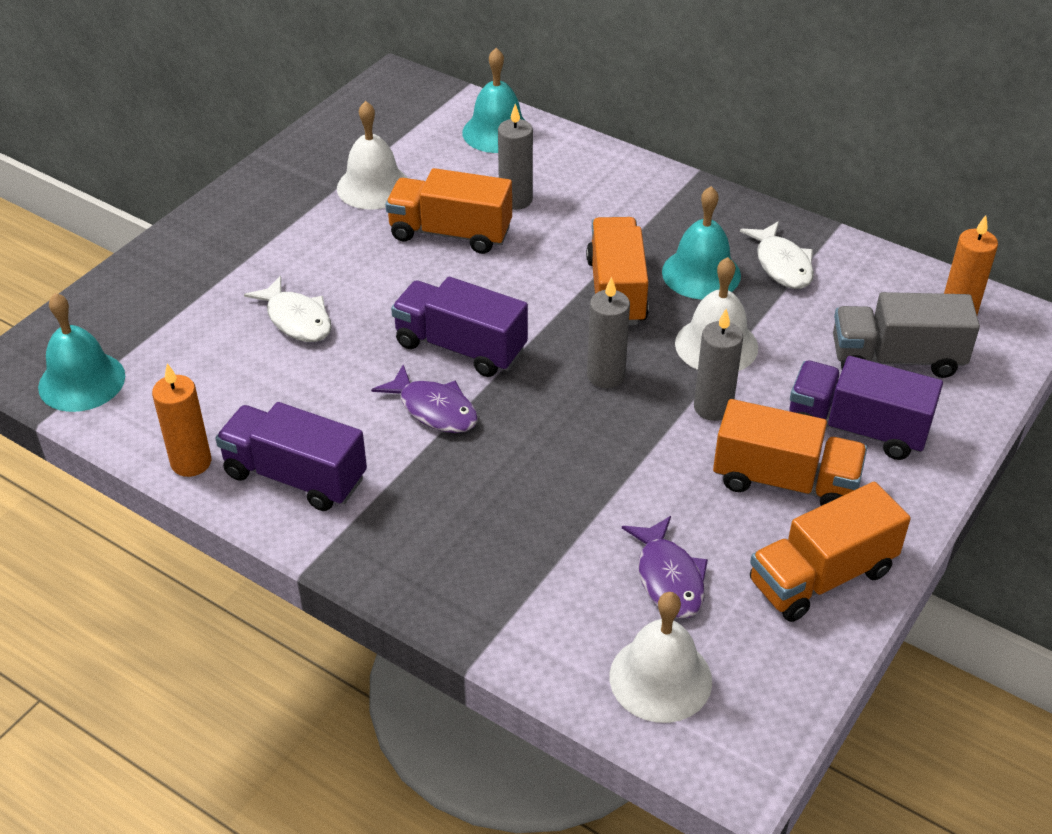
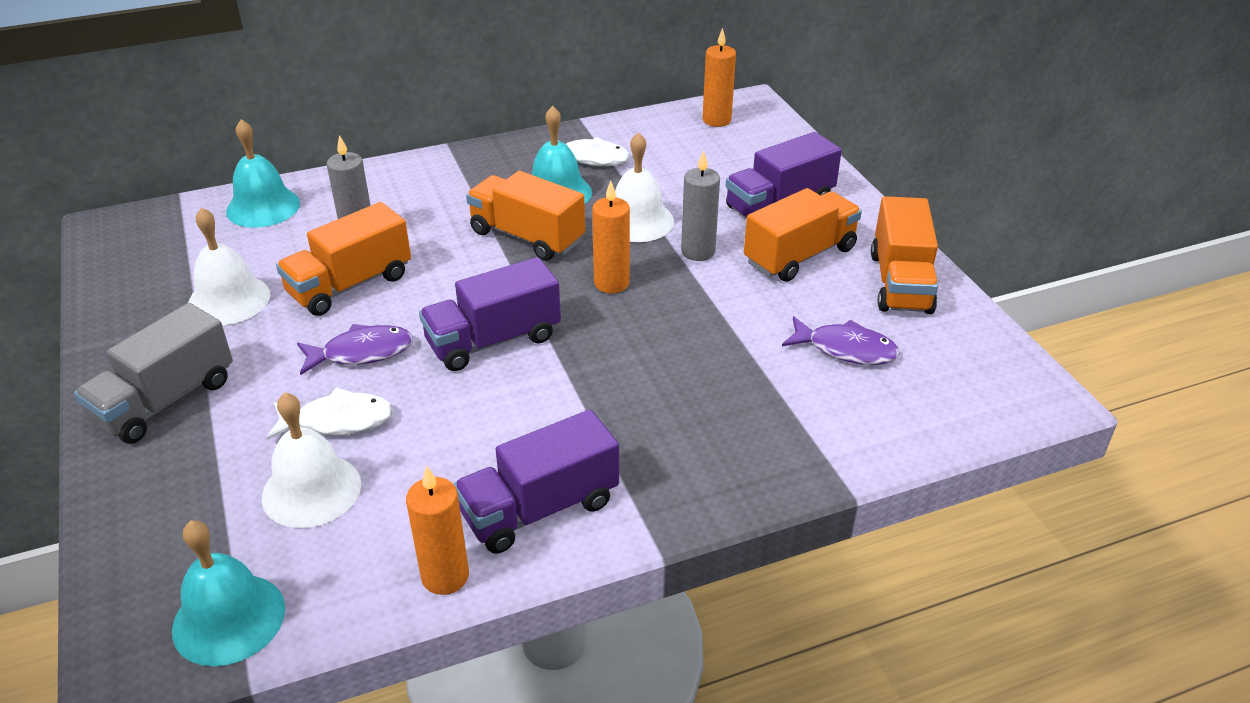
camera: 55 degrees left, 5 degrees down
(434, 409) = (549, 387): purple fish -> purple fish (361, 352)
(606, 376) = (611, 283): grey candle -> orange candle
(660, 678) = (939, 398): white bell -> white bell (311, 490)
(896, 358) = (732, 160): grey truck -> grey truck (165, 400)

